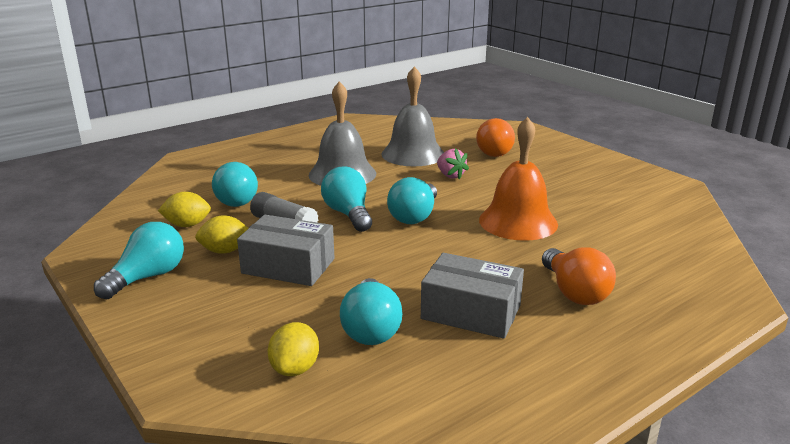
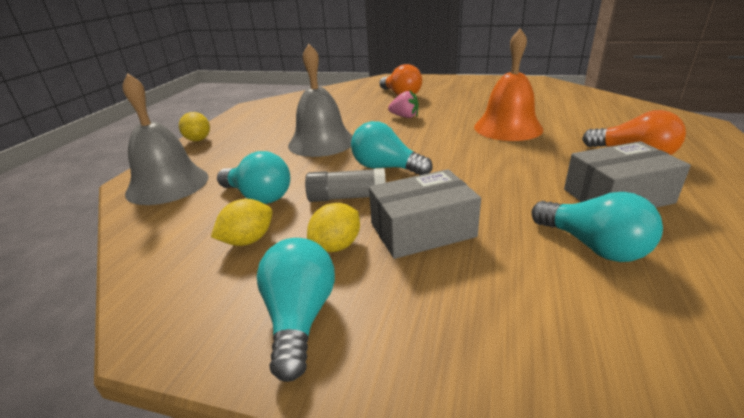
camera: 35 degrees left, 5 degrees up
(295, 368) = (625, 321): yellow lemon -> yellow lemon (198, 140)
(413, 154) = (349, 112): grey bell -> grey bell (167, 184)
(414, 216) = (437, 150): turquoise light bulb -> none

